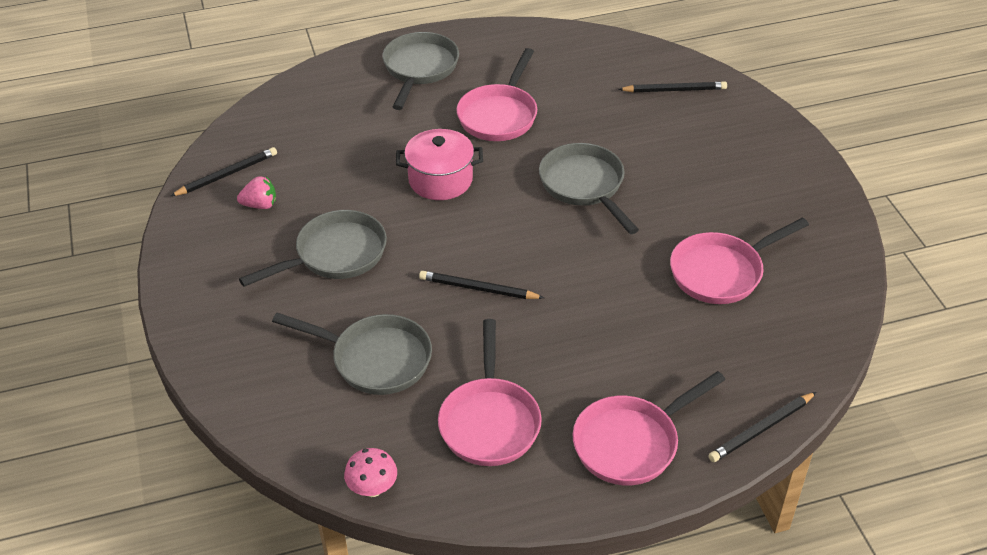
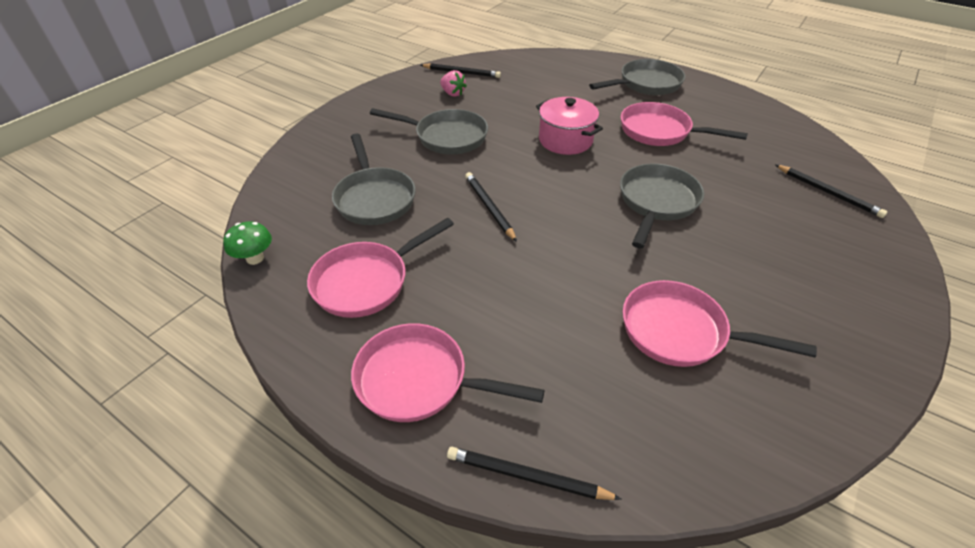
camera: 50 degrees right, 0 degrees up
(372, 488) = (255, 258): pink mushroom -> green mushroom
(499, 115) = (659, 131): pink pan -> pink pan turned 45 degrees clockwise

